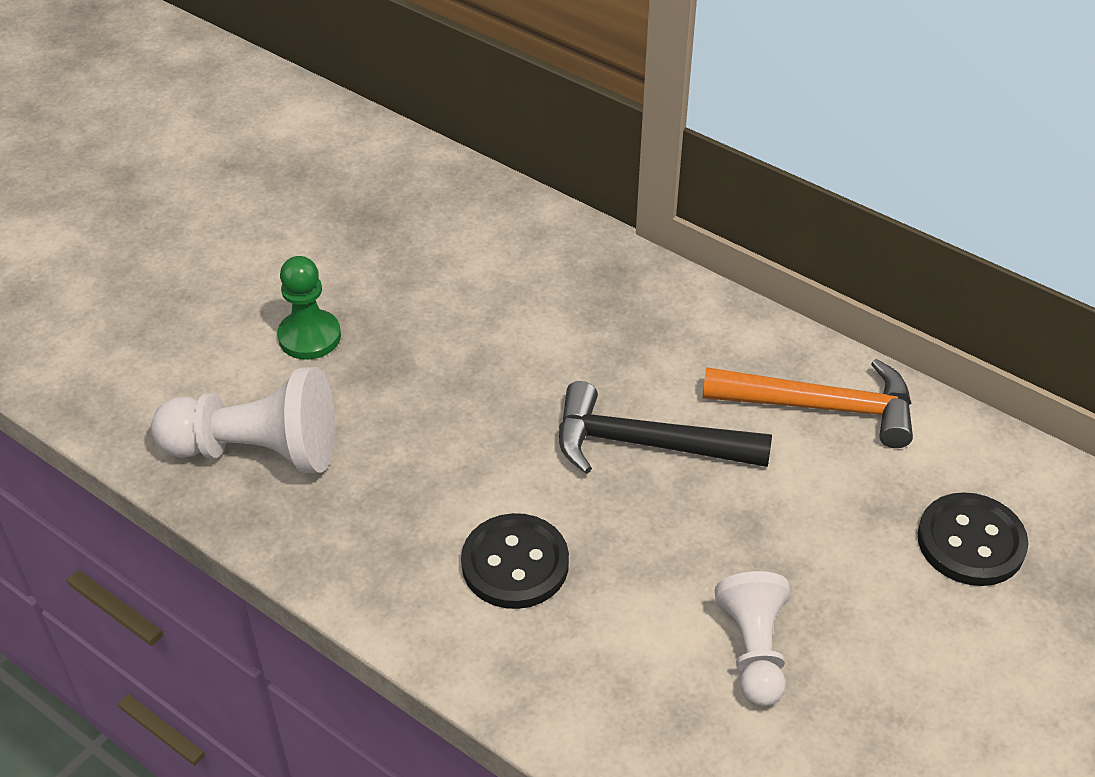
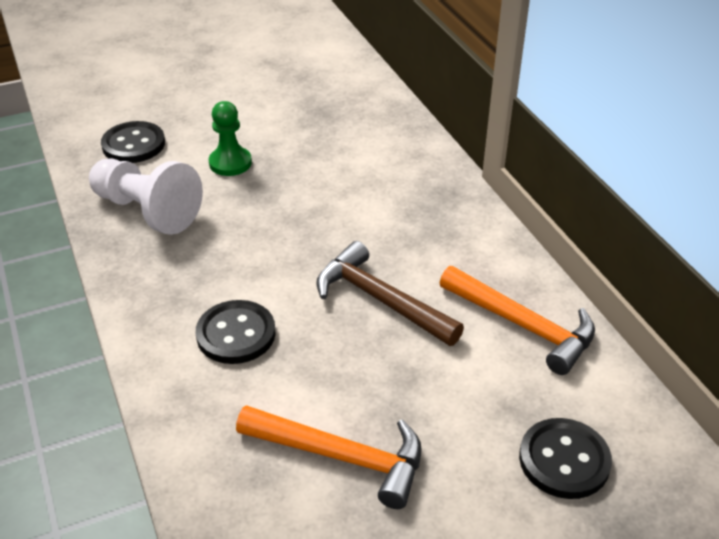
camera: 30 degrees right, 5 degrees down
(149, 362) = (133, 144): none -> black button
(645, 444) = (380, 300): black hammer -> brown hammer
(753, 650) = (342, 457): white pawn -> orange hammer

